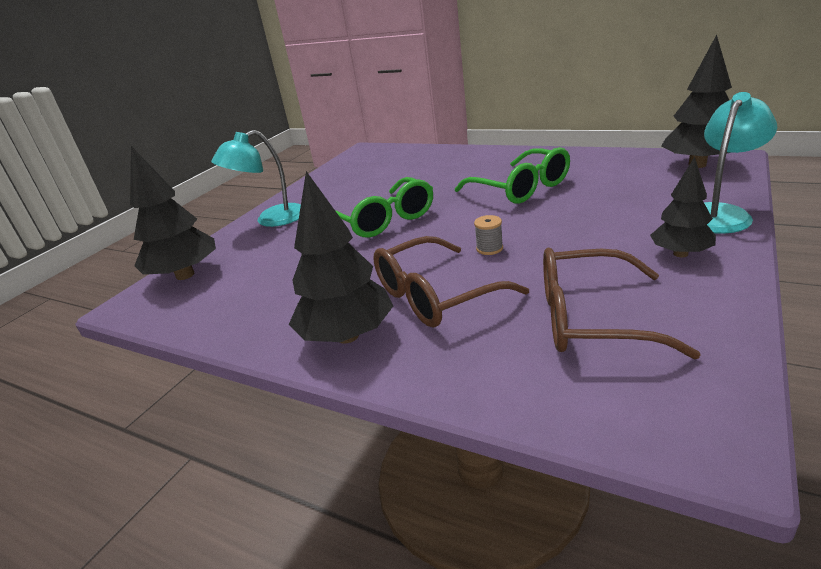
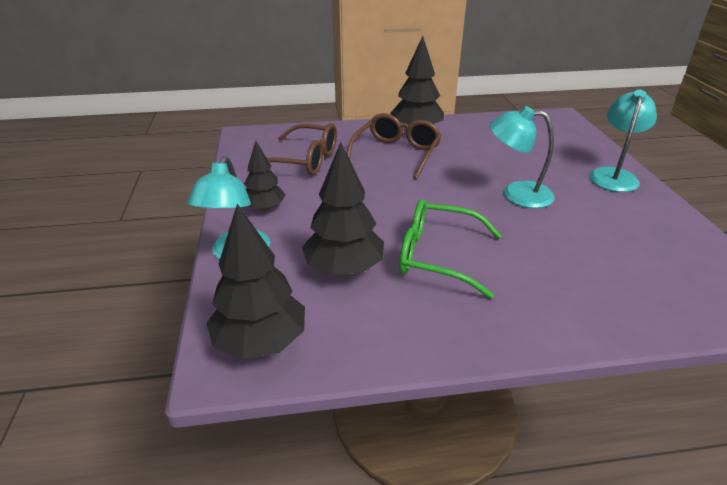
camera: 140 degrees right, 5 degrees up
(185, 275) = (570, 132): black tree -> black tree (344, 268)
(383, 219) = (516, 194): green glasses -> turquoise lamp
(489, 248) = (397, 186): grey spool -> none
(592, 318) = (303, 160): brown glasses -> brown glasses turned 45 degrees clockwise

